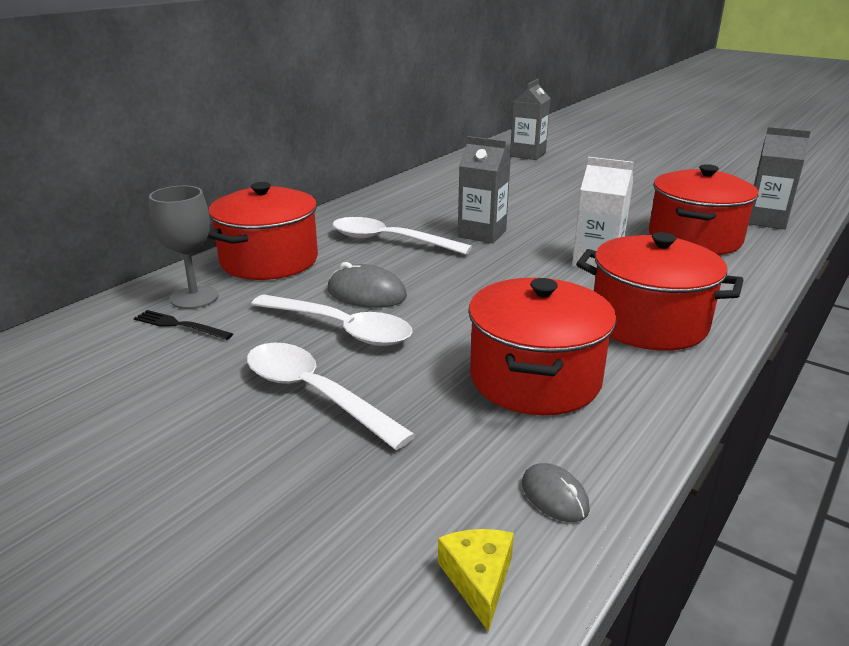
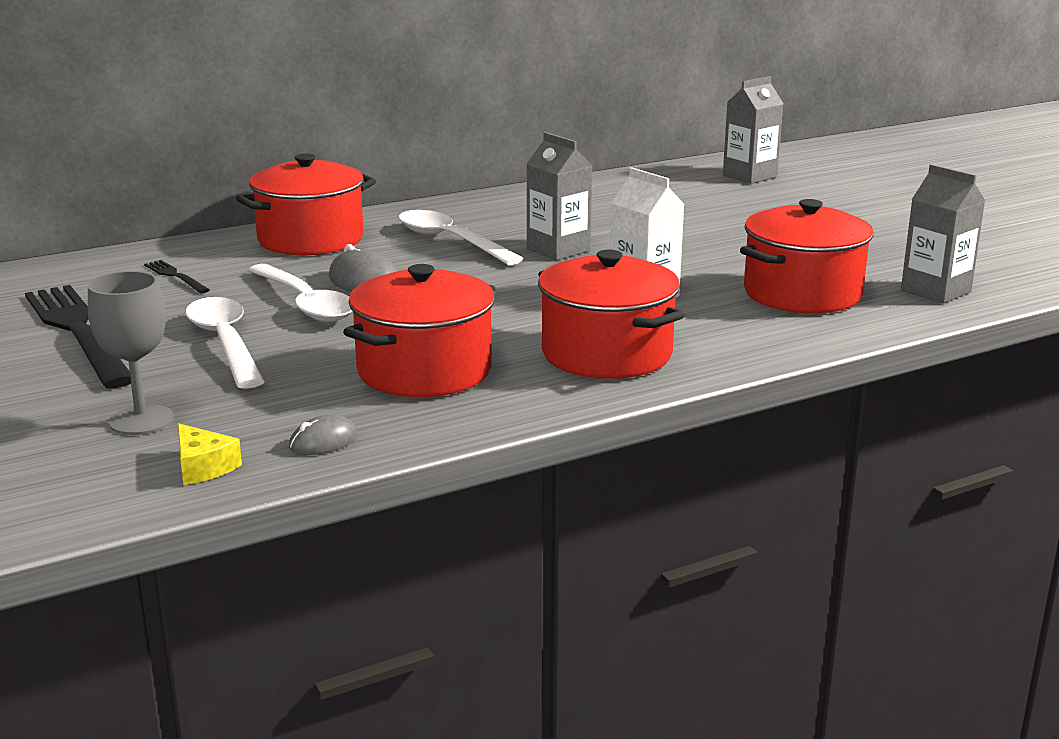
camera: 25 degrees right, 5 degrees down
(138, 420) = (78, 332): none -> black fork
(194, 298) = (210, 258): grey goblet -> grey goblet (141, 420)
(478, 579) = (203, 467): yellow cheese -> yellow cheese turned 120 degrees clockwise
(554, 496) = (323, 441): grey mouse -> grey mouse turned 60 degrees clockwise

